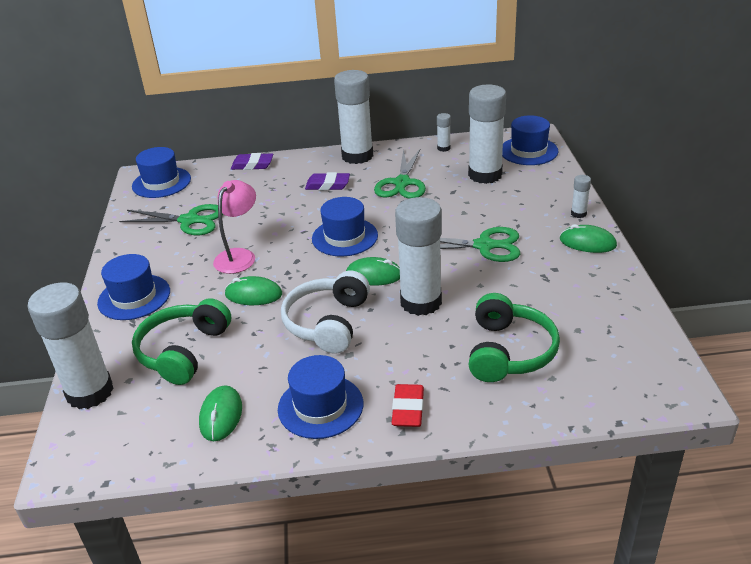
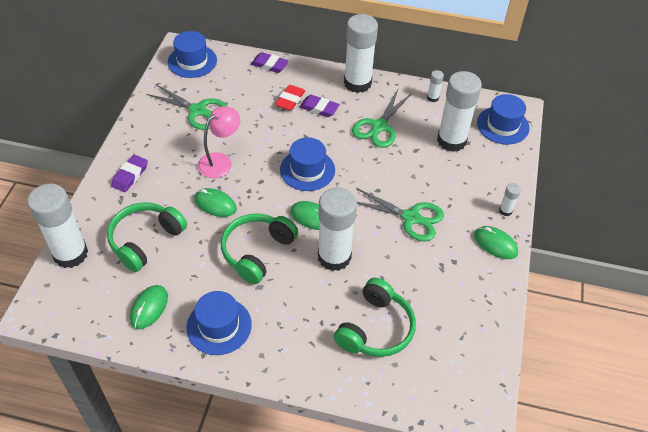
camera: 15 degrees right, 15 degrees up
(134, 297) = (130, 175): blue hat -> purple eraser
(328, 323) = (257, 252): white headphones -> green headphones
(408, 409) = (278, 352): red eraser -> red eraser (290, 100)

